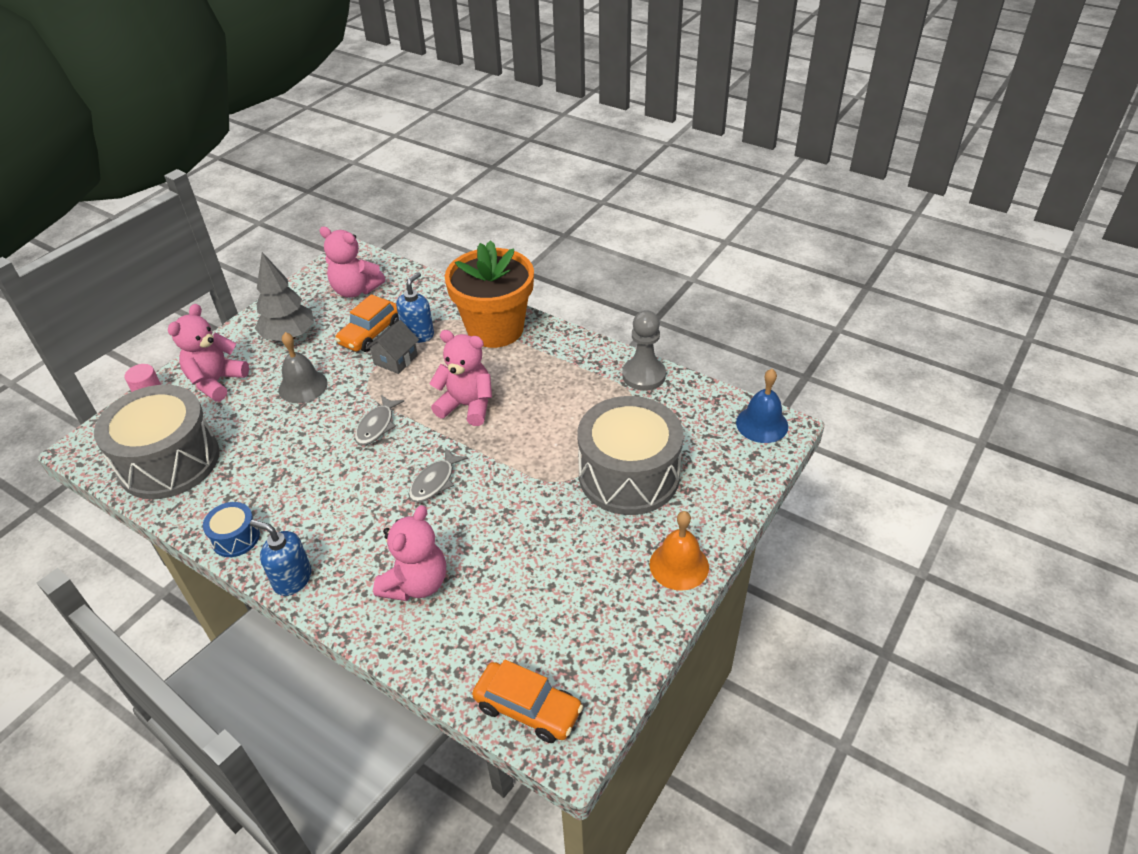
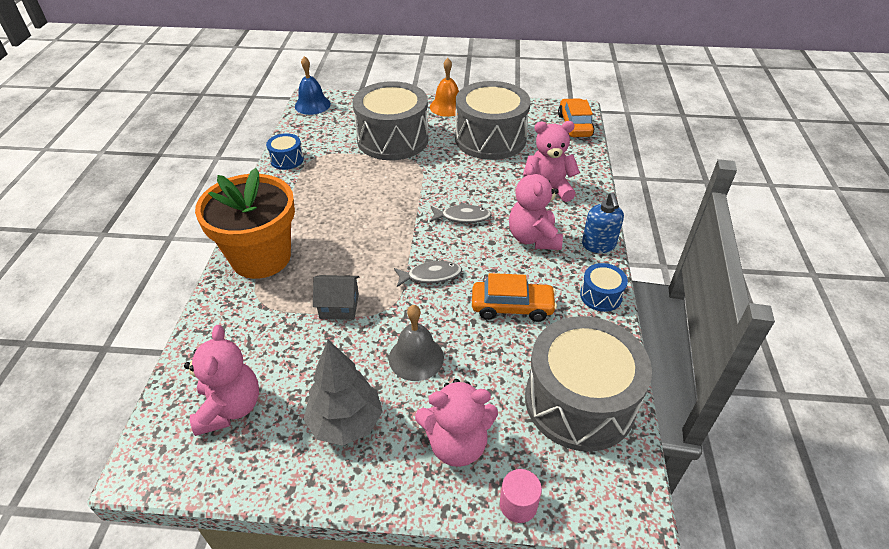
camera: 120 degrees left, 0 degrees up
(371, 333) = (307, 347): orange car -> orange car (512, 307)
(418, 334) = (292, 308): blue soap dispenser -> none
(467, 406) = (373, 233): pink teddy bear -> pink teddy bear (533, 238)
(564, 578) = (490, 139): none -> grey drum
(643, 375) = (287, 159): grey pawn -> blue drum

